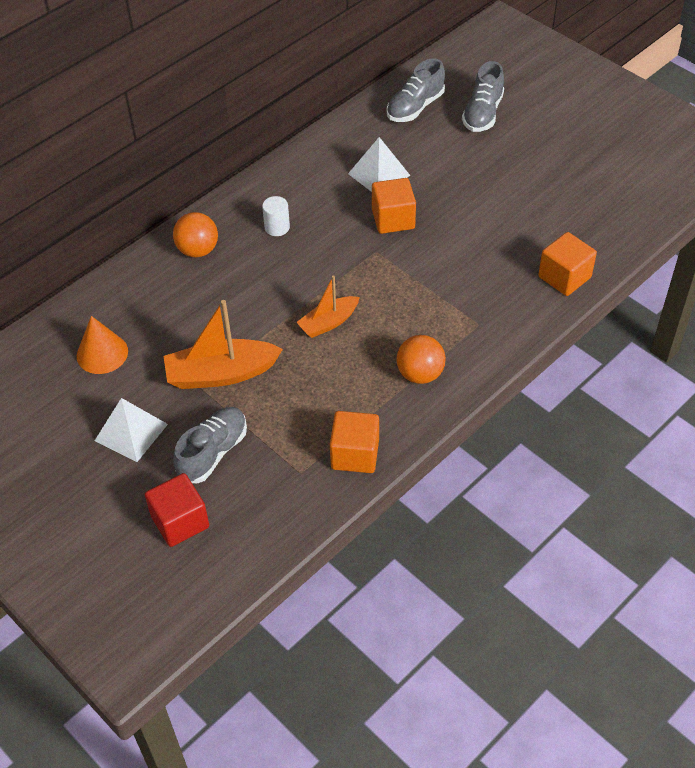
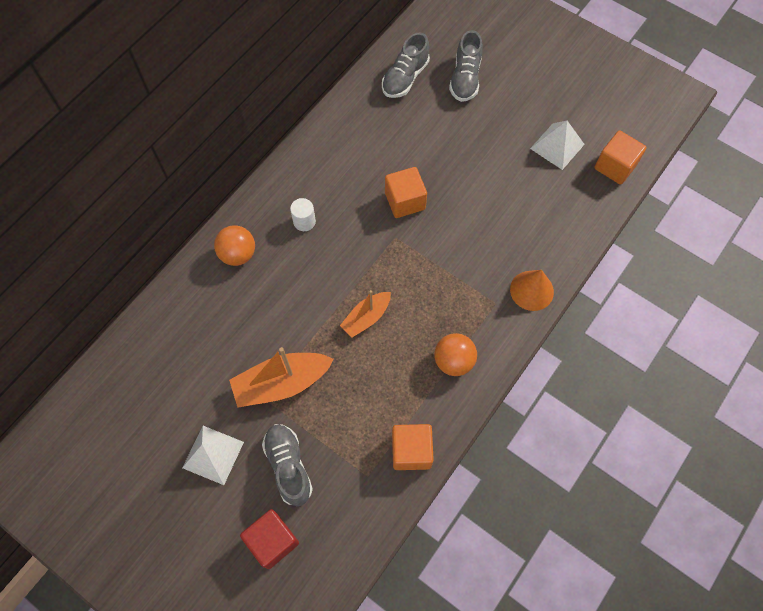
camera: 10 degrees left, 15 degrees up
(102, 353) = (172, 375): orange cone -> orange cone (531, 290)
(213, 453) = (288, 466): grey shoe -> grey shoe turned 45 degrees counterclockwise
(378, 174) = (384, 154): white pyramid -> white pyramid (557, 146)
(564, 277) = (561, 245): orange cube -> orange cube (615, 166)

